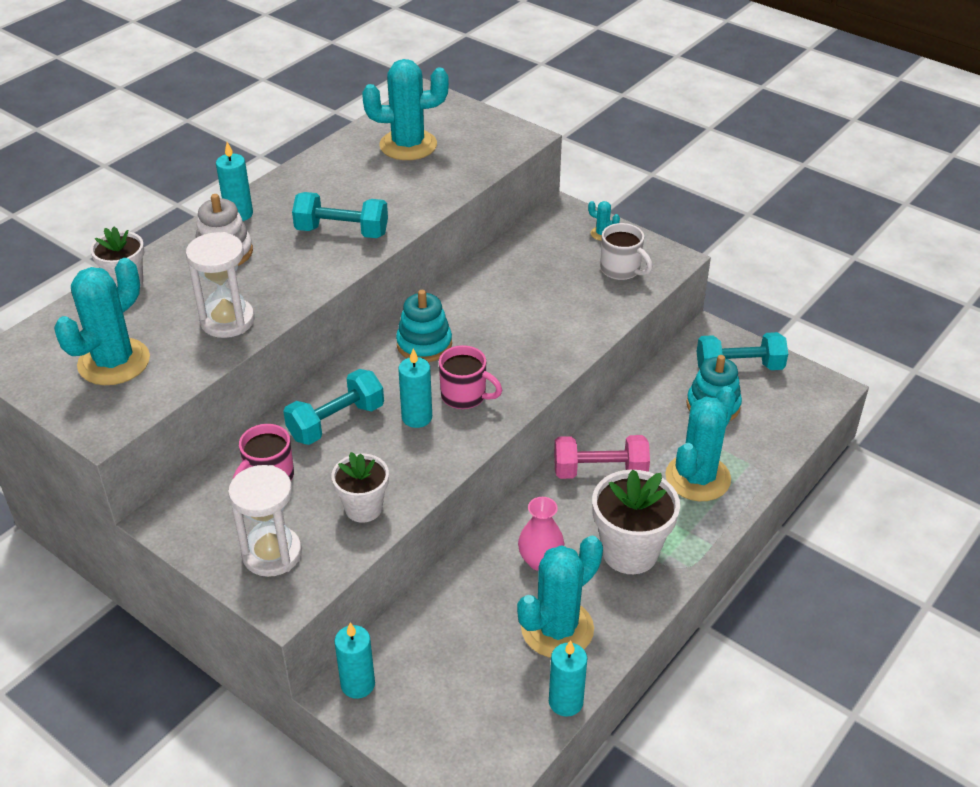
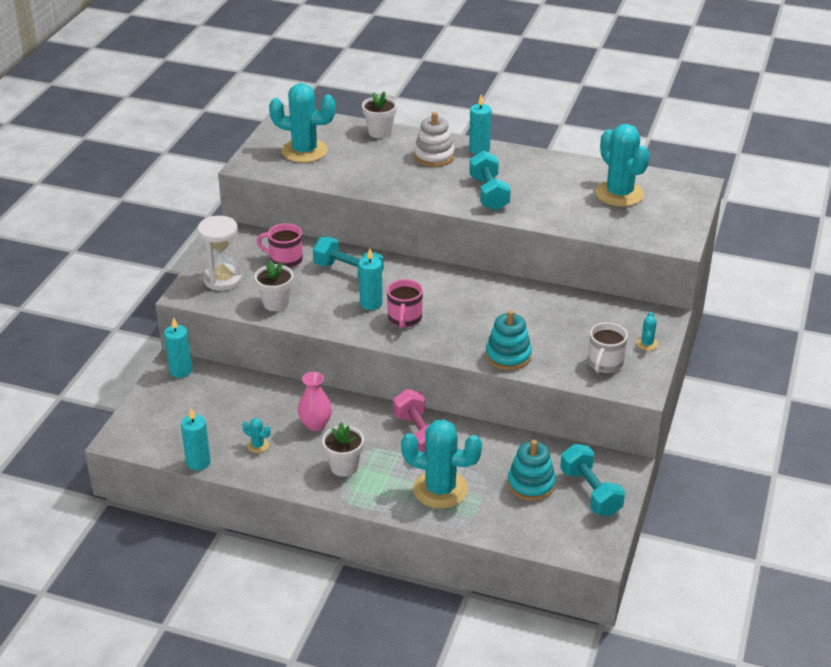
camera: 70 degrees right, 5 degrees down
(227, 321) = (365, 177): white hourglass -> none
(424, 344) = (448, 288): turquoise stacking toy -> turquoise stacking toy (508, 356)
(557, 629) = (258, 445): turquoise cactus -> turquoise cactus, size x0.41
(630, 552) = (344, 467): white flower pot -> white flower pot, size x0.63

